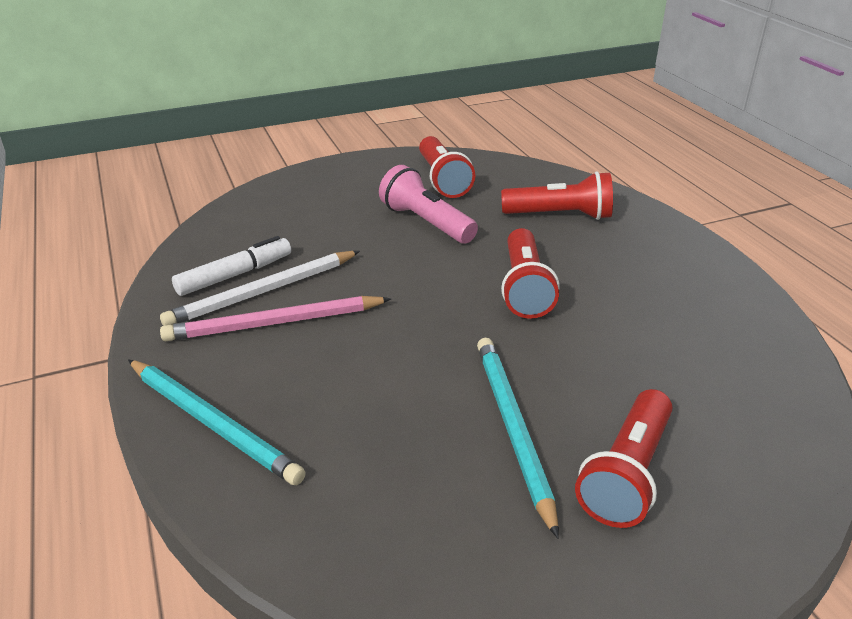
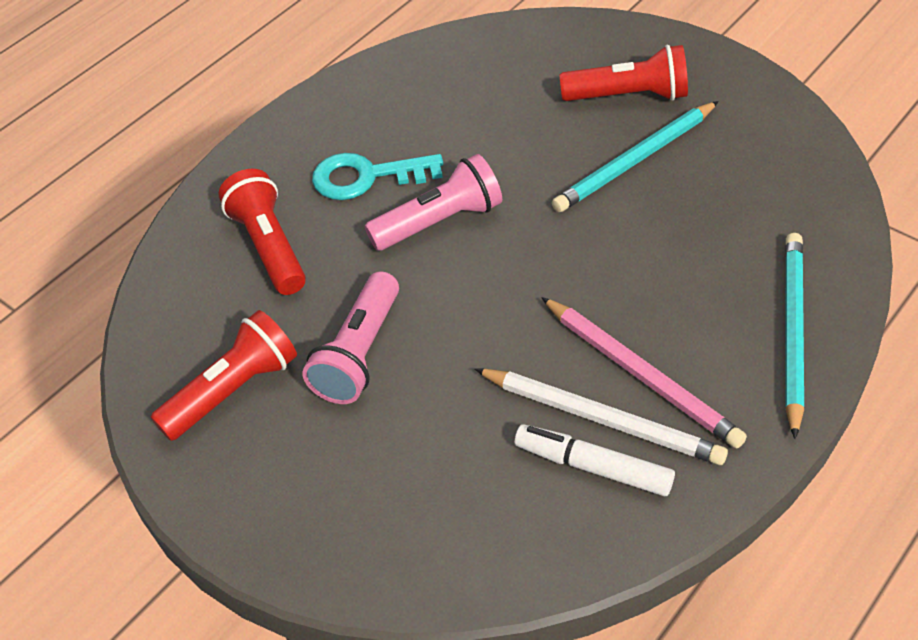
camera: 115 degrees left, 15 degrees up
(525, 288) = (439, 221): red flashlight -> pink flashlight
(608, 271) = (366, 177): none -> turquoise key

